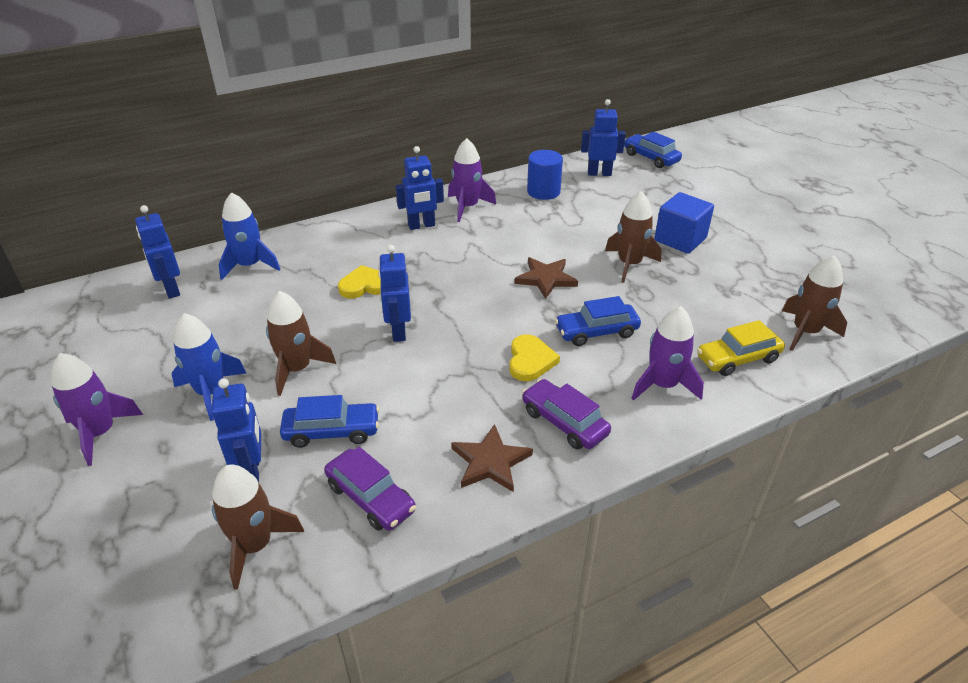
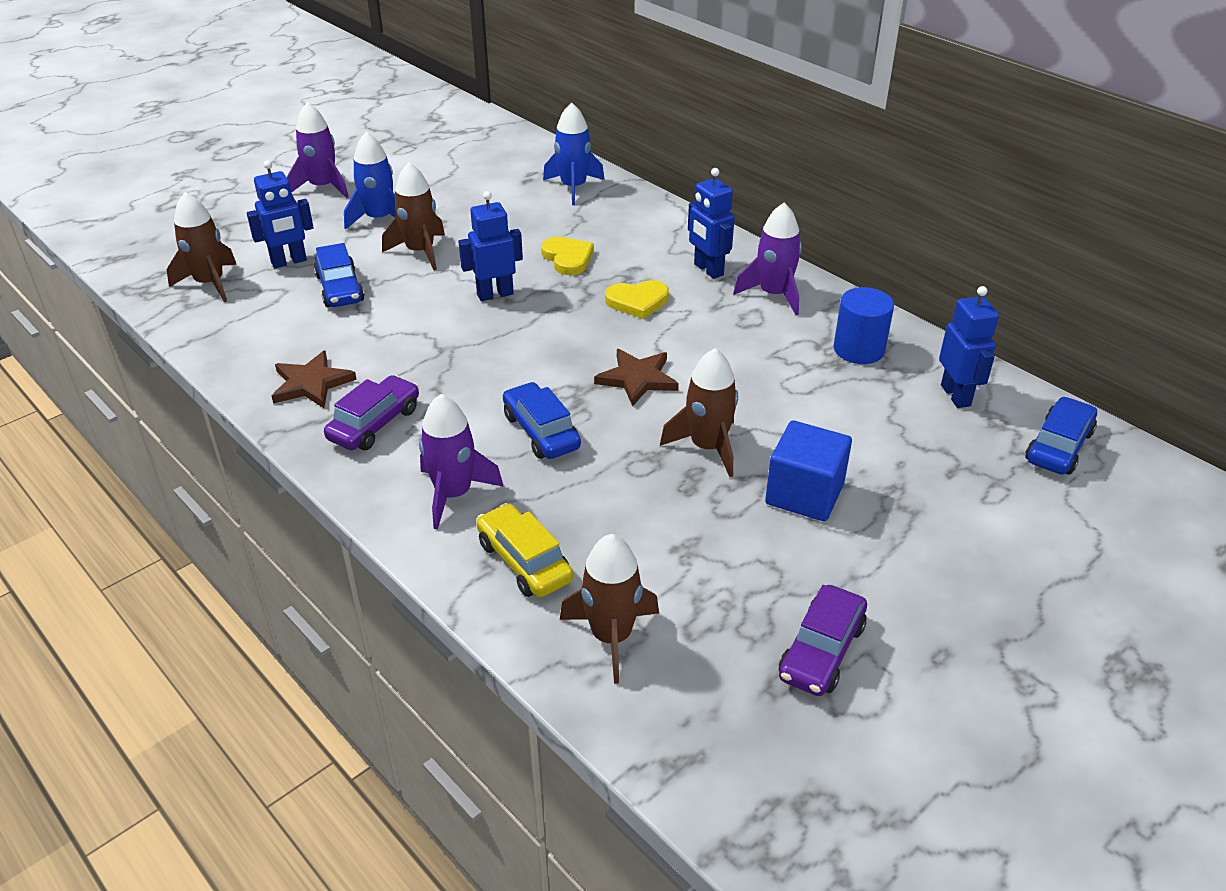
camera: 75 degrees right, 0 degrees up
(171, 289) = (517, 161): blue robot -> none
(370, 498) = (261, 325): purple car -> purple car (821, 651)
(530, 360) = (471, 388): yellow heart -> yellow heart (637, 301)

